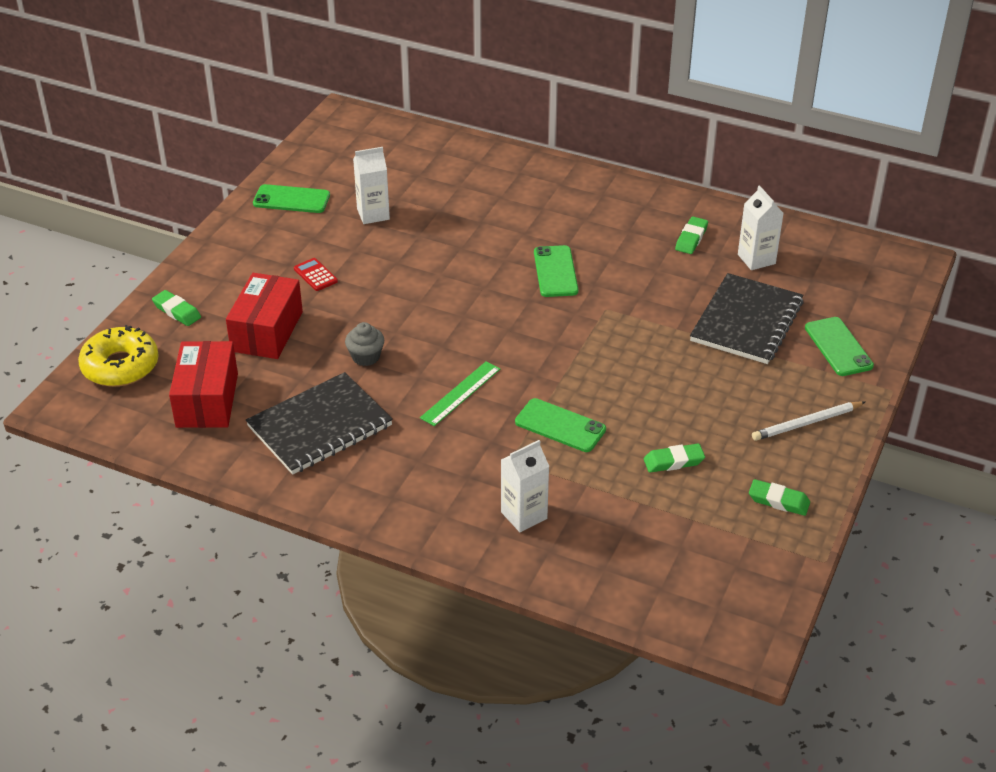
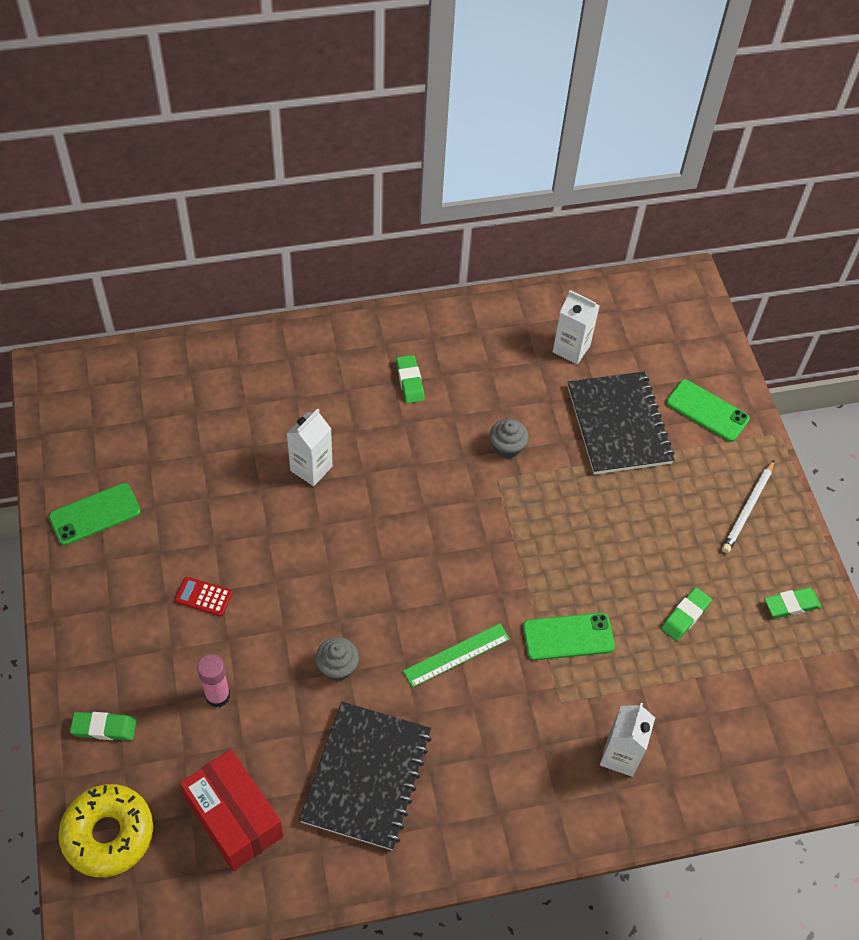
camera: 40 degrees left, 15 degrees up
(267, 331) = (217, 696): red box -> pink glue stick
(373, 214) = (193, 487): white carton -> white carton (311, 468)
(460, 393) = (456, 655): green ruler -> green ruler turned 60 degrees clockwise
(555, 272) = (419, 461): green phone -> none
(635, 294) = (507, 447): none -> grey cupcake
(691, 238) = (501, 355): green eraser -> green eraser (410, 381)

